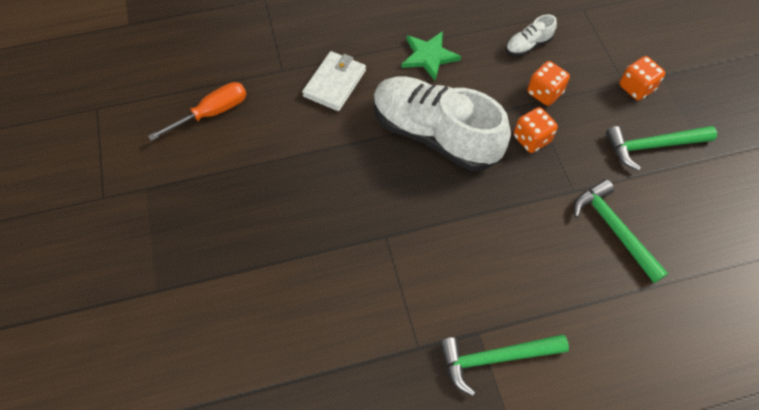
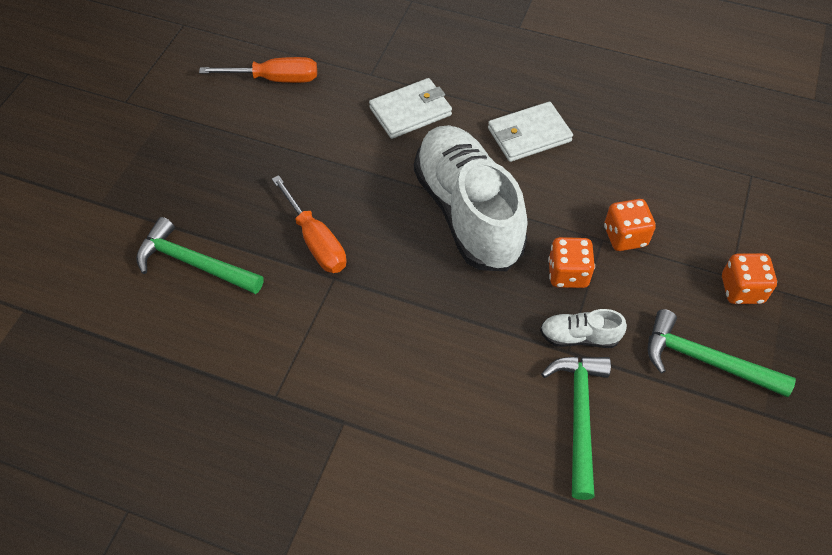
camera: 35 degrees right, 5 degrees down
(350, 218) = (316, 242): none -> orange screwdriver
(429, 56) = (529, 135): green star -> white wallet
(494, 358) = (337, 456): green hammer -> green hammer (193, 263)
(528, 45) = (650, 179): white shoe -> white shoe (579, 337)

